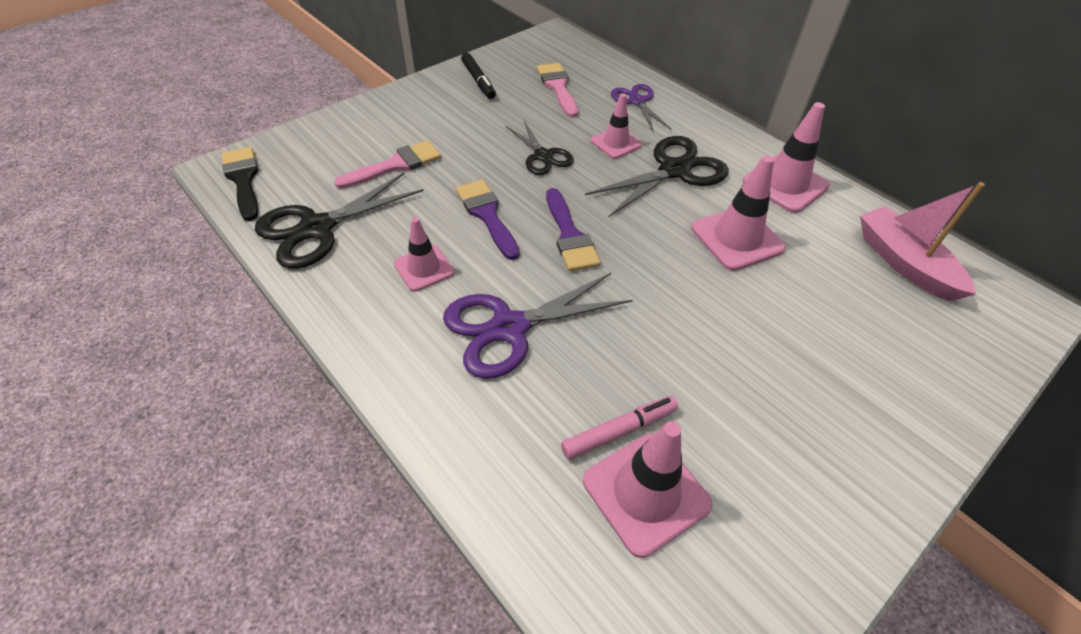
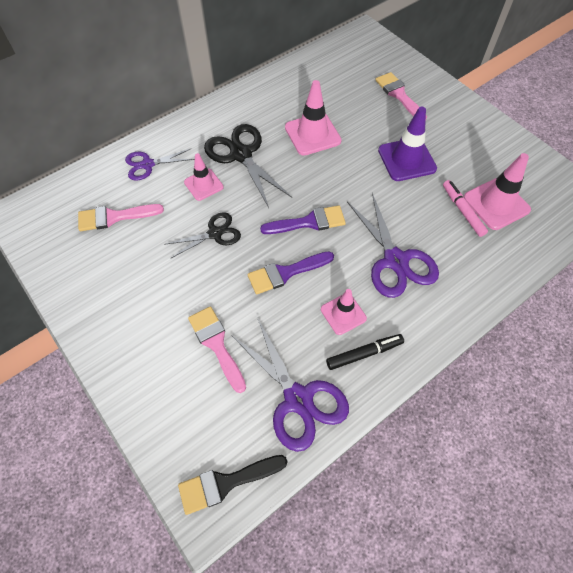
camera: 85 degrees left, 10 degrees up
(316, 228) = (298, 400): black scissors -> purple scissors
(478, 81) = (89, 280): black marker -> black marker (364, 353)
(720, 355) = (406, 159): none -> purple traffic cone
(785, 184) = (260, 100): pink traffic cone -> none
(881, 353) = (399, 95): none -> pink brush
(904, 263) = (333, 67): pink boat -> none

